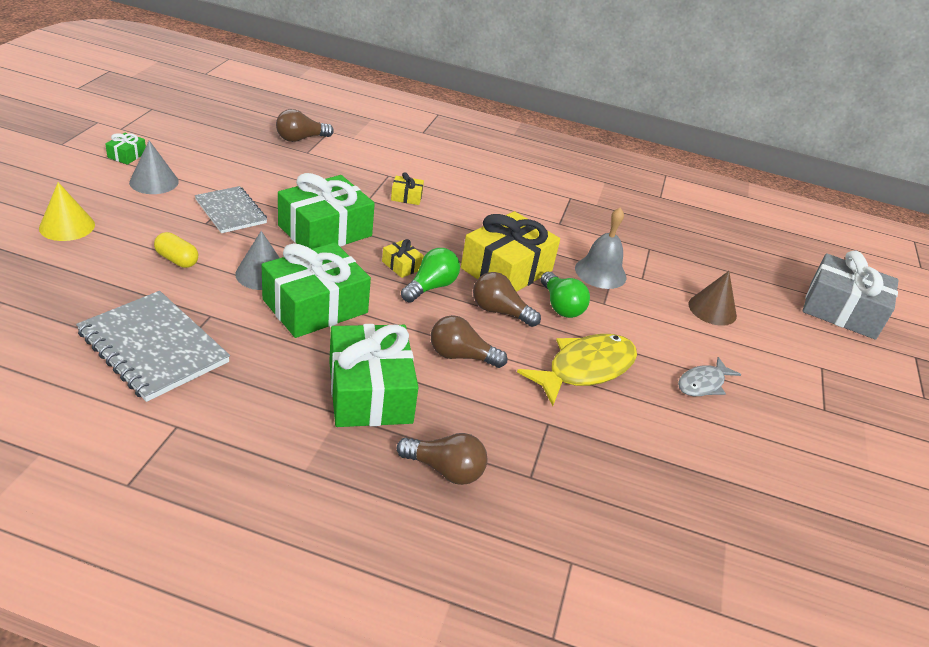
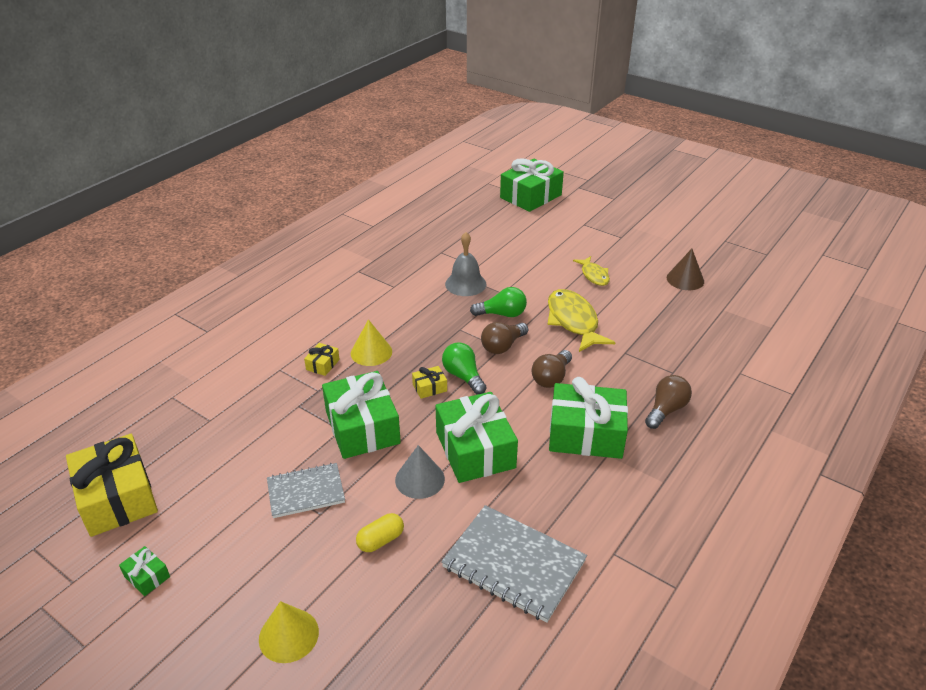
camera: 65 degrees left, 0 degrees up
(153, 347) = (513, 564): grey notebook -> grey notebook turned 60 degrees clockwise
(154, 182) = (220, 553): grey cone -> none
(300, 139) = (179, 421): brown light bulb -> none
(440, 222) = (371, 352): none -> yellow cone
(507, 269) = (450, 330): yellow gift -> yellow gift (117, 497)
(703, 384) = (594, 275): grey fish -> yellow fish
(712, 309) = (519, 247): brown cone -> brown cone (685, 279)
(841, 311) = (531, 196): grey gift -> green gift

